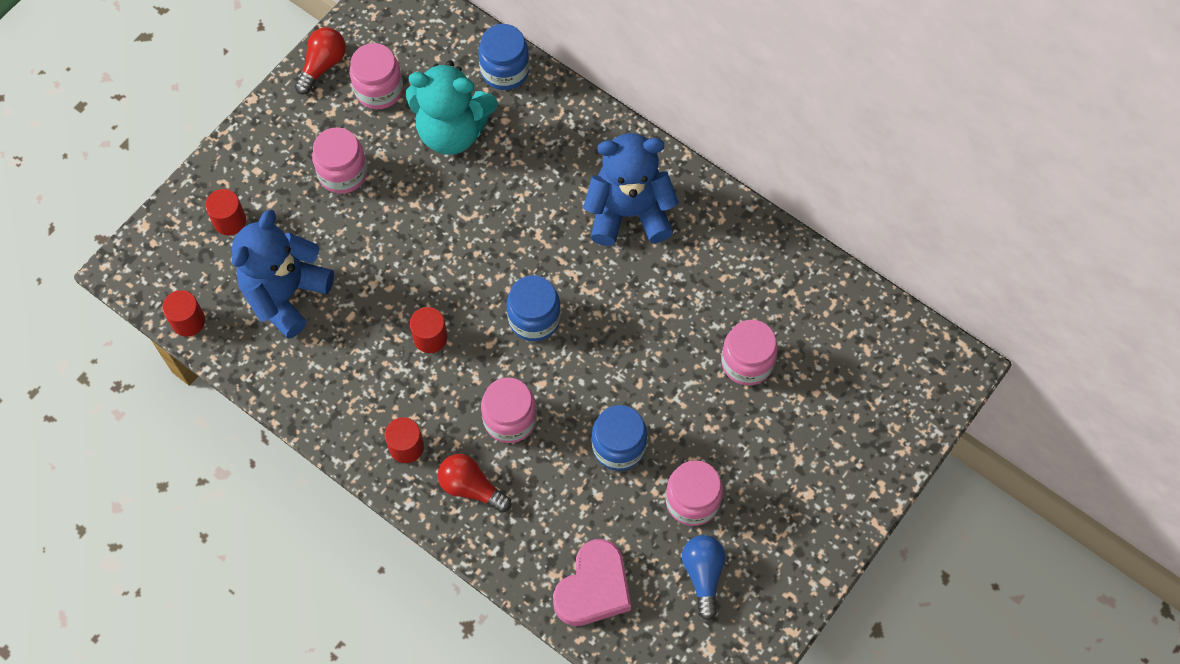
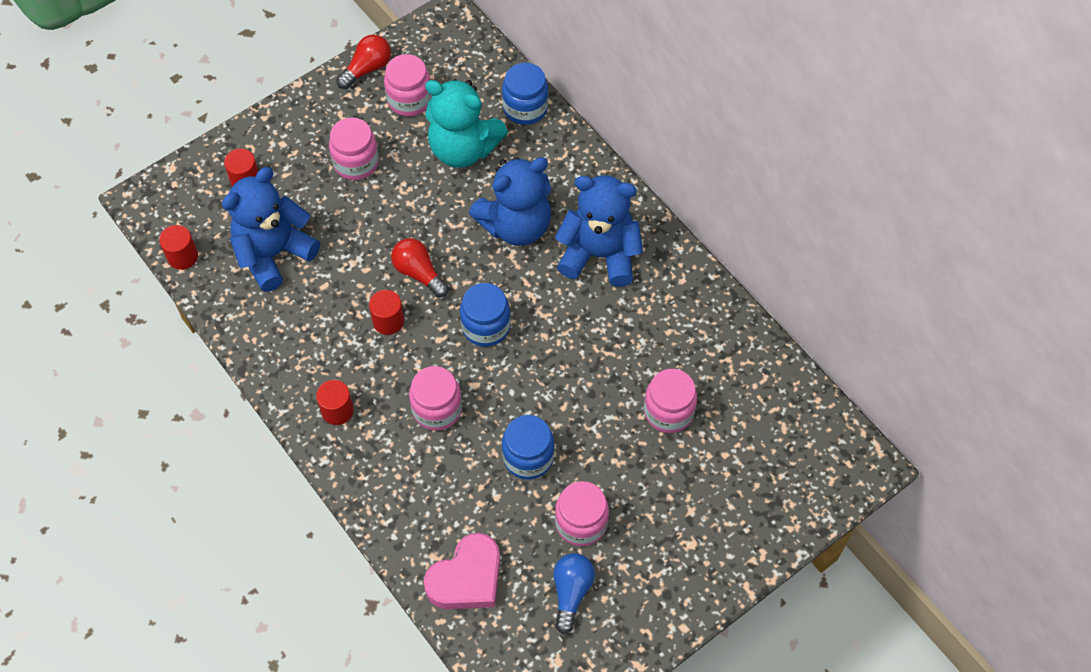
camera: 15 degrees right, 5 degrees down
(471, 487) = (384, 460): red light bulb -> red light bulb (419, 273)
(533, 201) = (516, 225): none -> blue teddy bear

